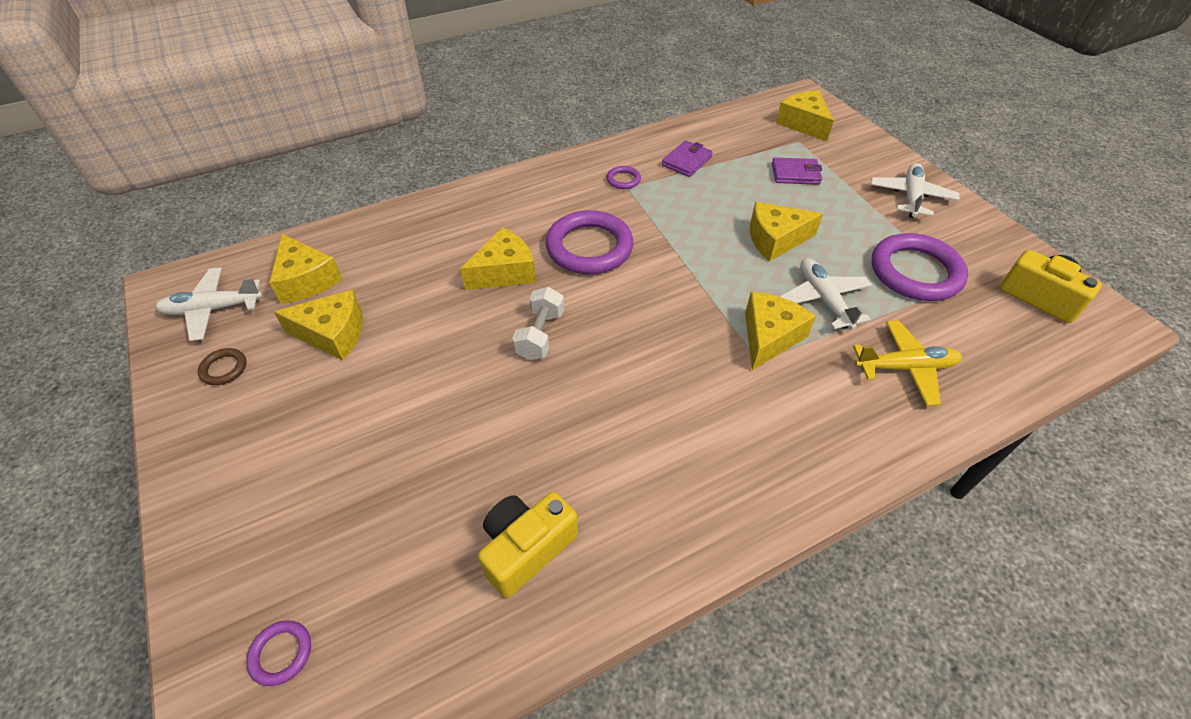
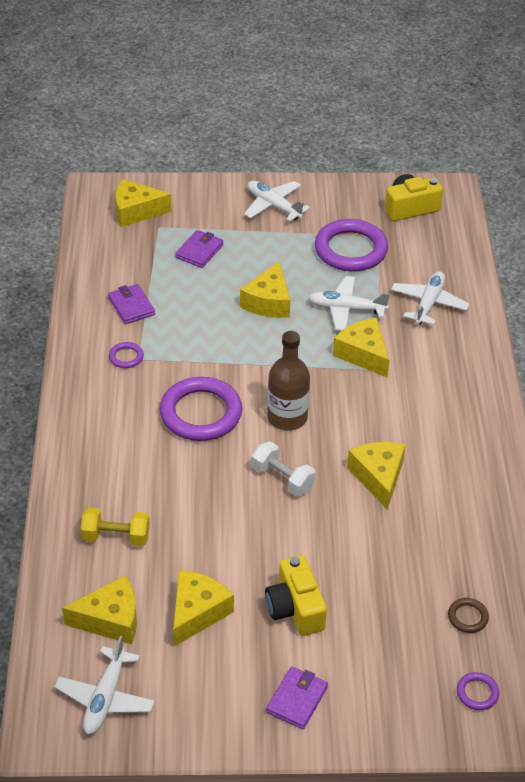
camera: 65 degrees left, 5 degrees down
(224, 369) = (192, 697): brown ring -> brown ring (467, 617)
(235, 455) = (297, 700): none -> purple wallet
(405, 249) = (116, 537): none -> yellow dumbbell
(504, 272) = (194, 477): yellow cheese -> yellow cheese (378, 477)
(526, 548) = (464, 547): yellow camera -> yellow camera (295, 608)
(628, 309) = (287, 417): none -> brown bottle
(905, 368) = (428, 304): yellow plane -> white plane

